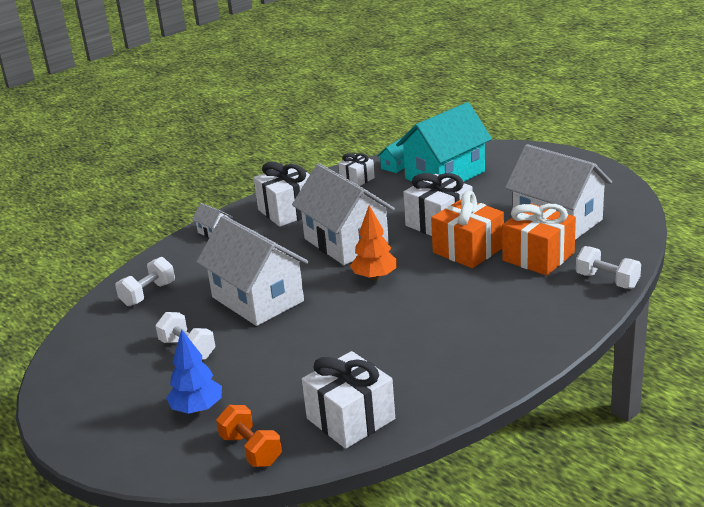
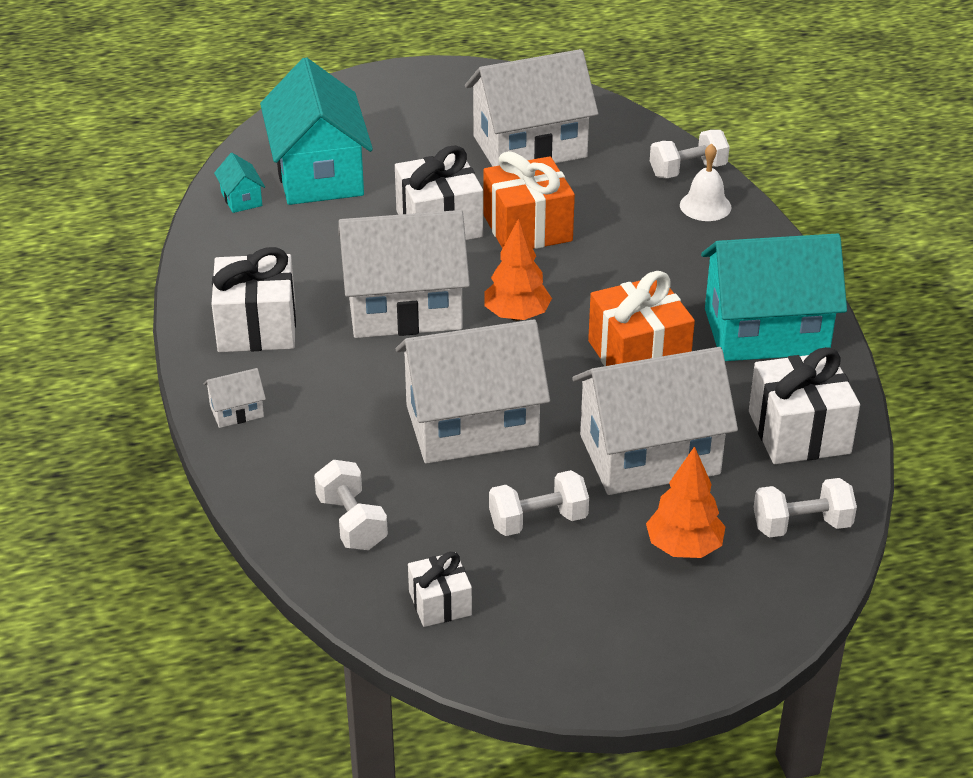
camera: 65 degrees left, 10 degrees up
(197, 409) = (684, 548): blue tree -> orange tree
(251, 450) = (801, 525): orange dumbbell -> white dumbbell
(278, 367) = (649, 454): none -> white house
(357, 179) = (237, 241): white gift -> white gift (440, 603)
(452, 370) = (766, 331): none -> turquoise house
(538, 257) = (594, 190): orange gift -> orange gift (638, 355)
(573, 301) = (705, 206): none -> white bell

